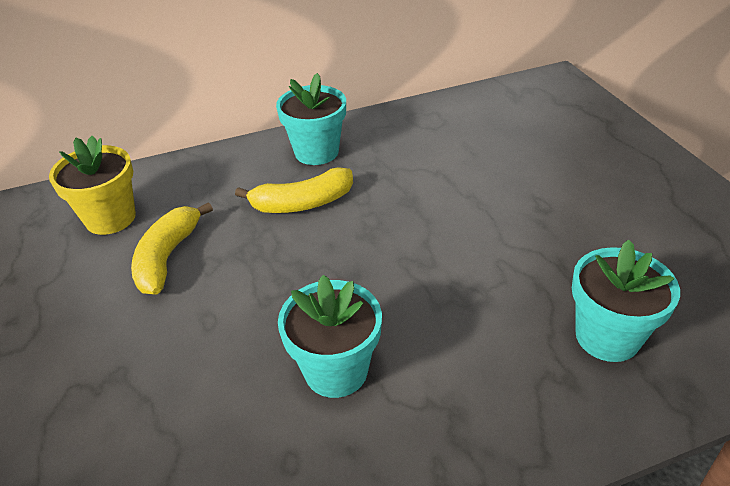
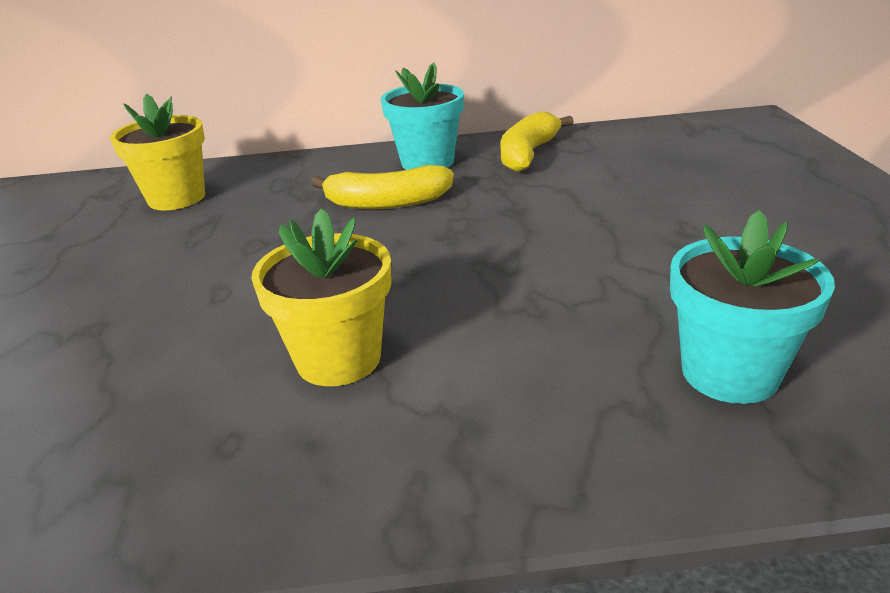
camera: 15 degrees right, 10 degrees down
(167, 257) = (212, 234): yellow banana -> yellow banana (528, 154)
(336, 370) = (338, 359): turquoise flower pot -> yellow flower pot

